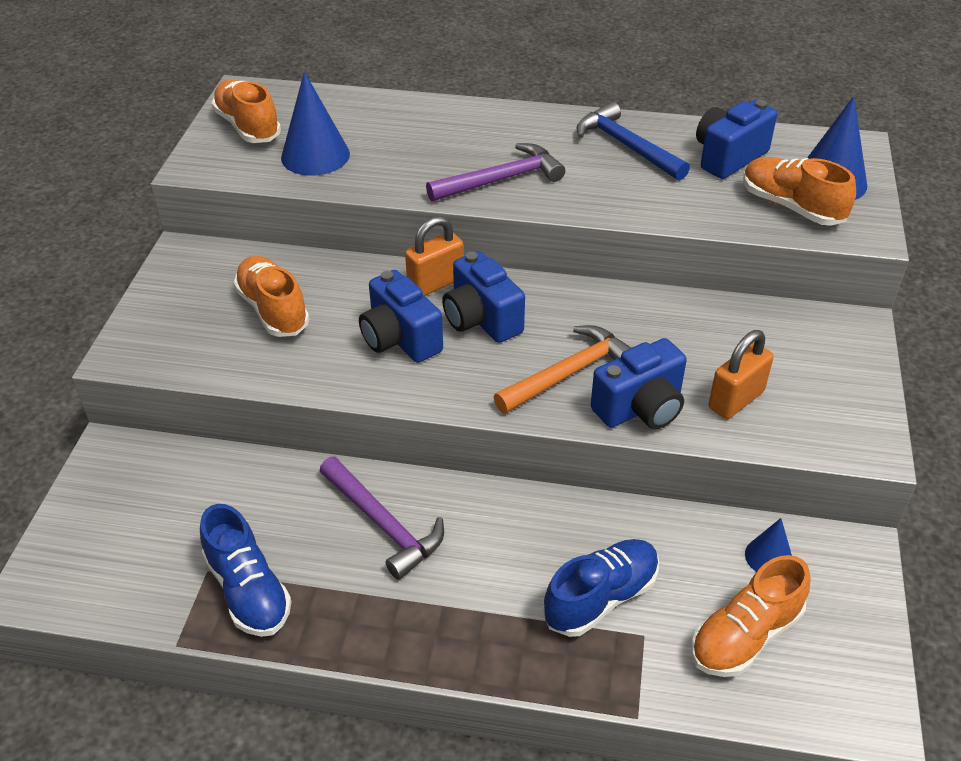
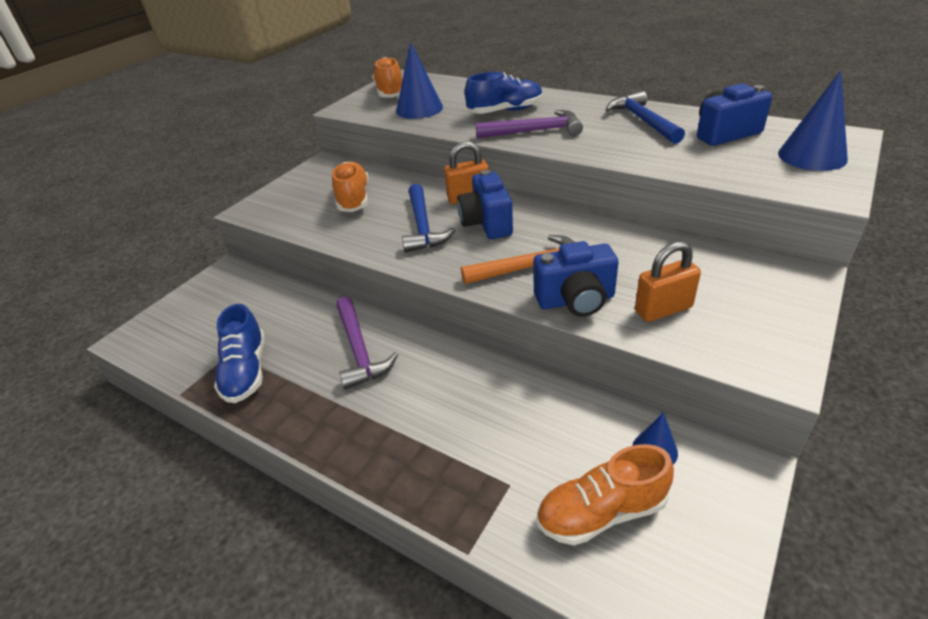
camera: 25 degrees right, 5 degrees down
(400, 339) = (422, 226): blue camera -> blue hammer
(601, 598) = (489, 444): blue shoe -> blue shoe (505, 111)
(791, 207) = (766, 169): orange shoe -> none

